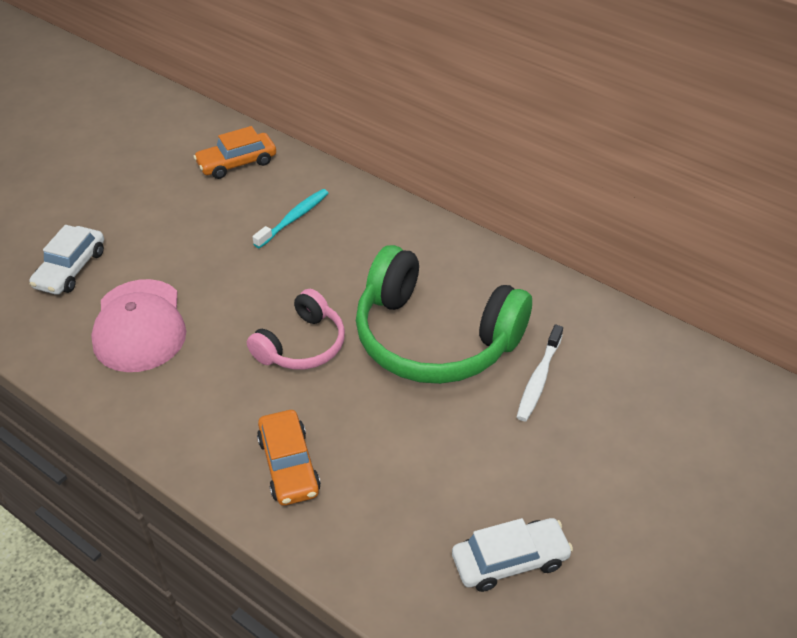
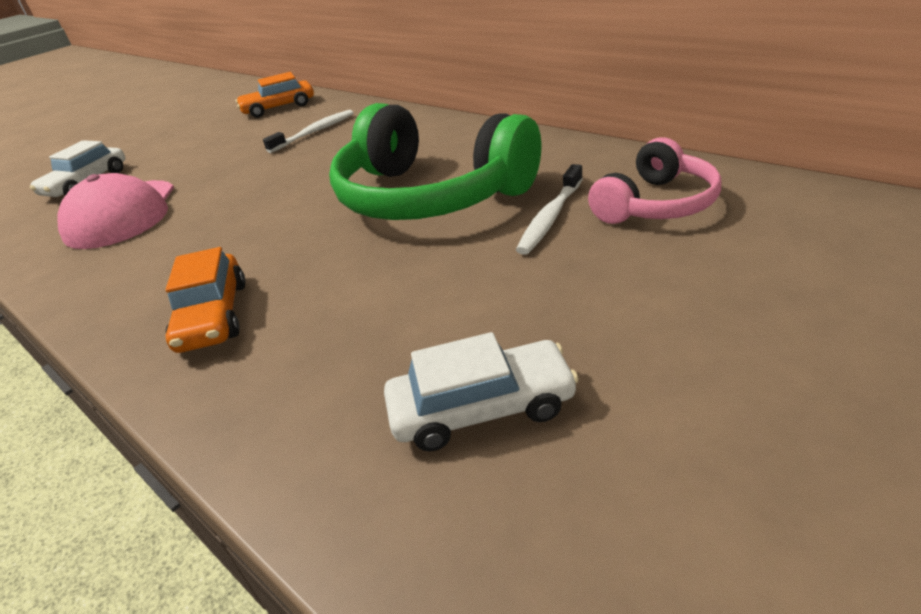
camera: 10 degrees right, 10 degrees down
(293, 219) = (314, 132): turquoise toothbrush -> white toothbrush
(302, 345) = (280, 214): pink headphones -> pink headphones (656, 204)

